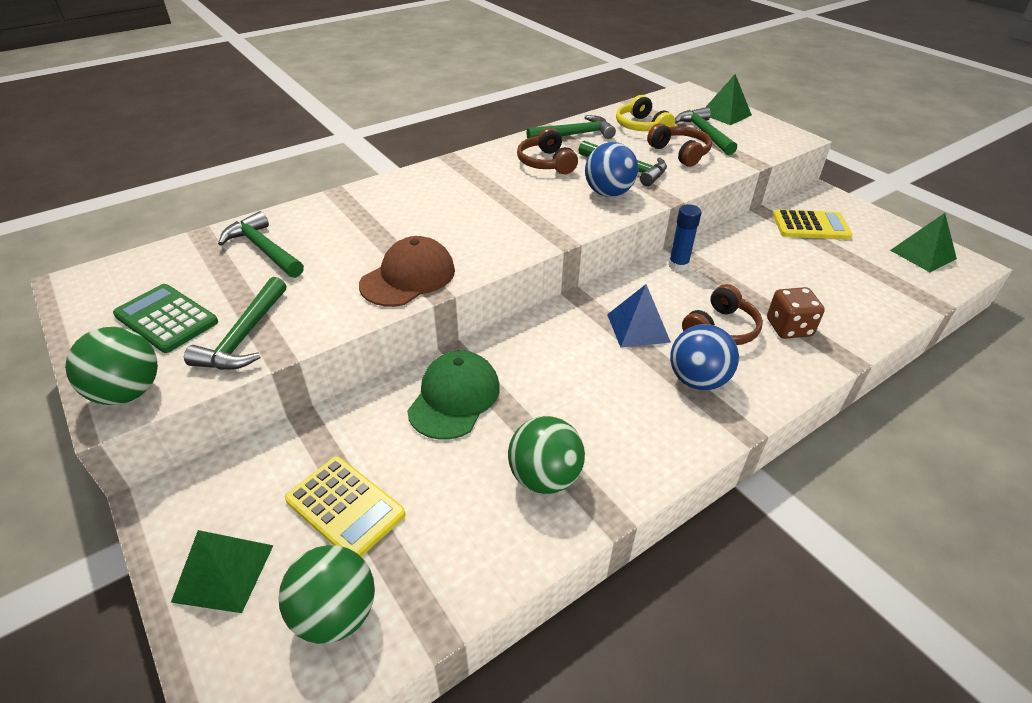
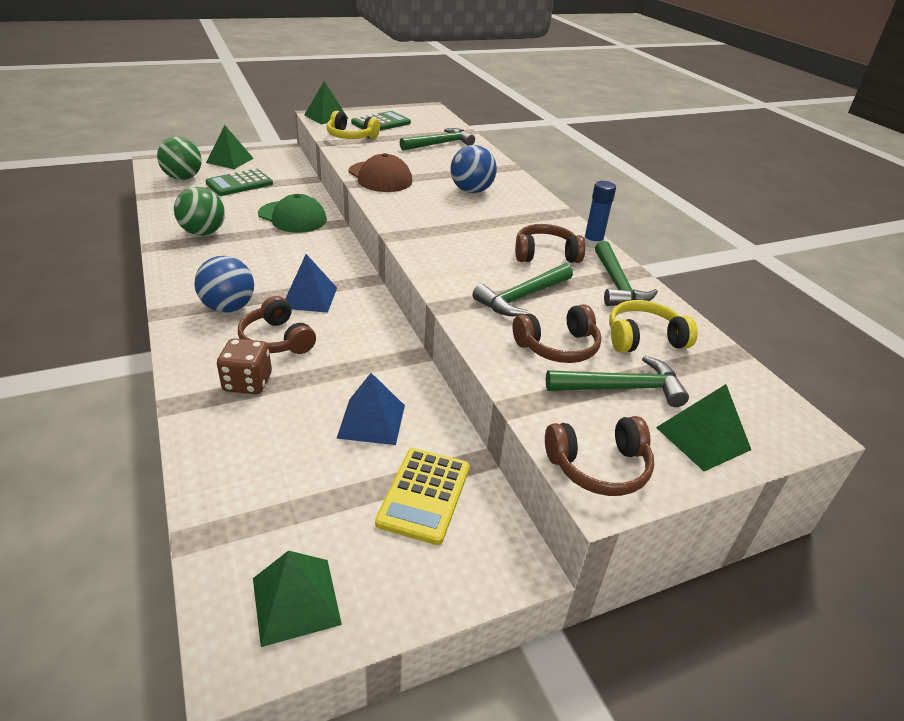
camera: 100 degrees right, 5 degrees down
(128, 392) = (326, 117): green ball -> green pyramid
(244, 336) = (351, 137): green hammer -> yellow headphones
(345, 507) = (239, 183): yellow calculator -> green calculator
(608, 193) = (469, 274): blue ball -> blue ball (471, 191)
(678, 265) = (387, 346): blue glue stick -> blue glue stick (592, 243)
(770, 256) = (371, 421): none -> blue pyramid
(780, 139) = (599, 466): none -> brown headphones

